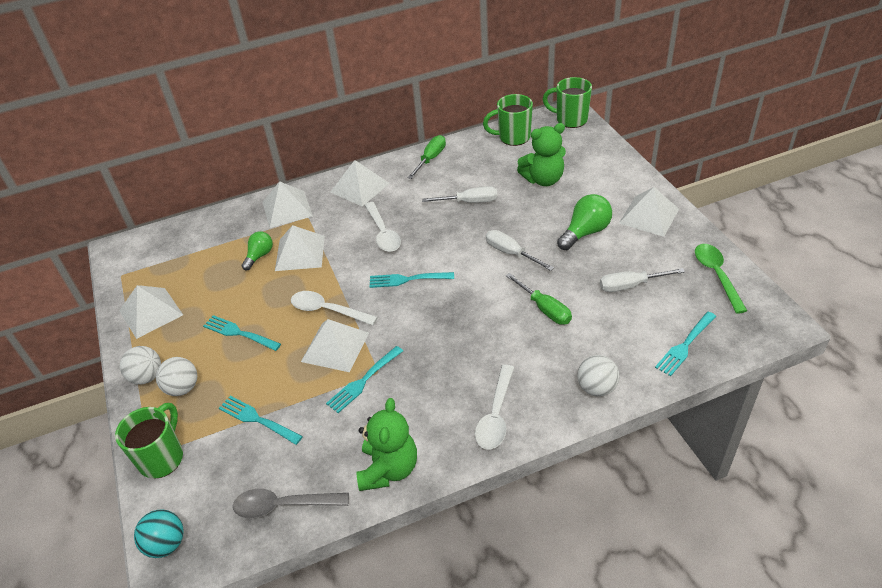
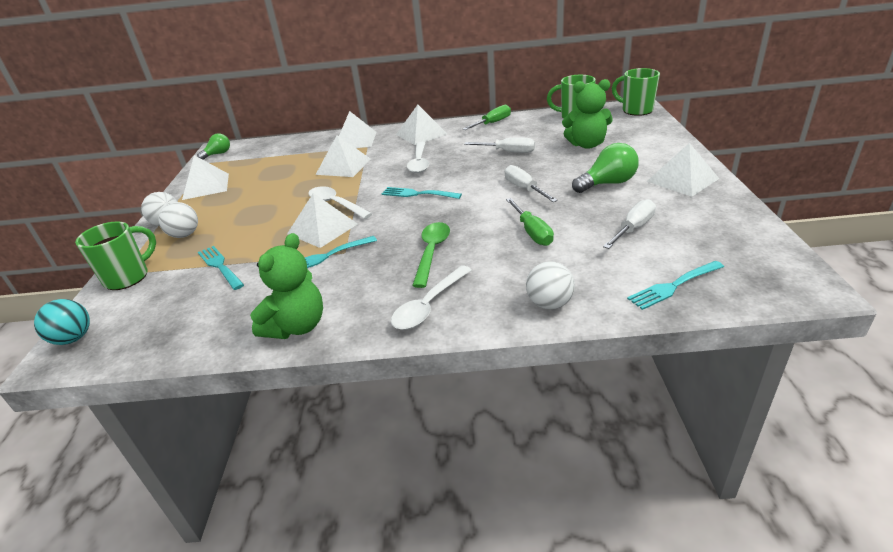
camera: 20 degrees right, 10 degrees down
(240, 333) = (256, 208): turquoise fork -> none
(259, 256) = (311, 164): green light bulb -> green light bulb (218, 154)
(284, 505) = (186, 333): grey spoon -> none
(630, 286) = (633, 228): white screwdriver -> white screwdriver turned 120 degrees clockwise
(716, 275) = (740, 234): green spoon -> green spoon (432, 252)

